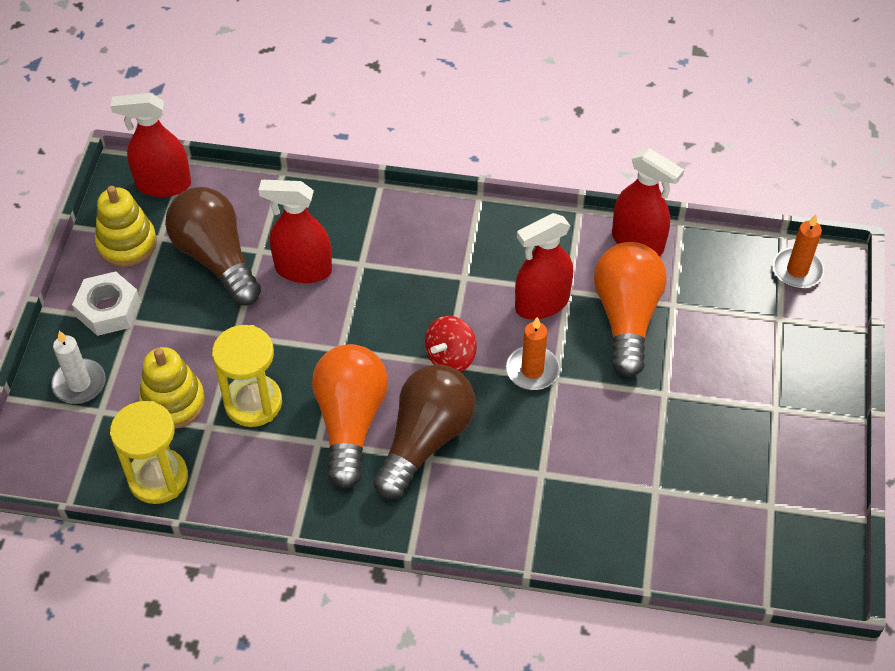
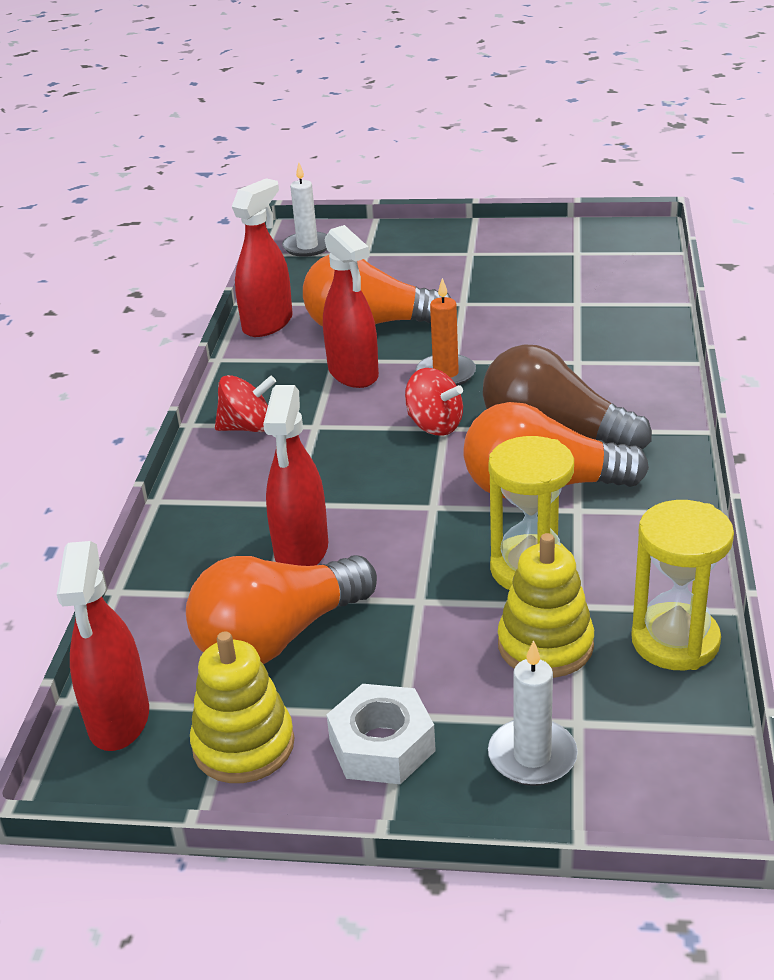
camera: 90 degrees left, 20 degrees down
(216, 258) = (278, 637): brown light bulb -> orange light bulb
(468, 233) = (247, 427): none -> red spinning top
(797, 270) = (307, 247): orange candle -> white candle

